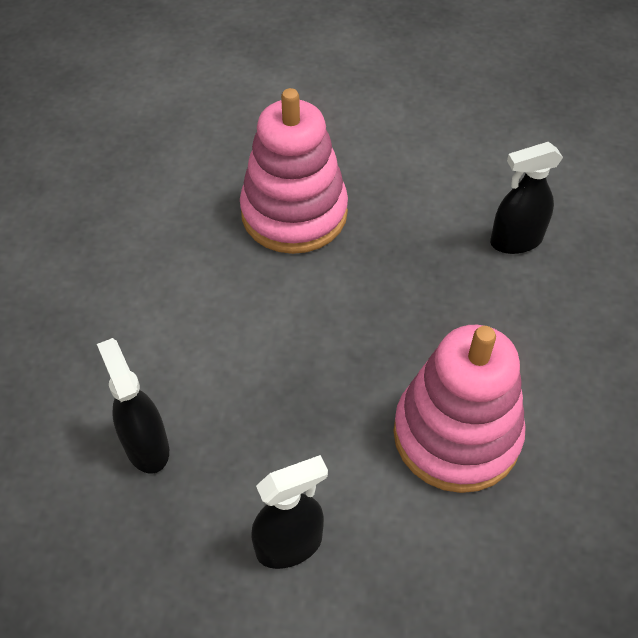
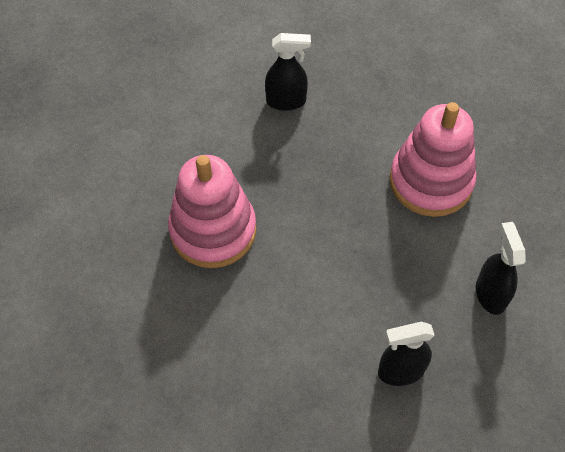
camera: 75 degrees left, 5 degrees up
(515, 241) = (286, 101): black spray bottle -> black spray bottle turned 90 degrees counterclockwise

